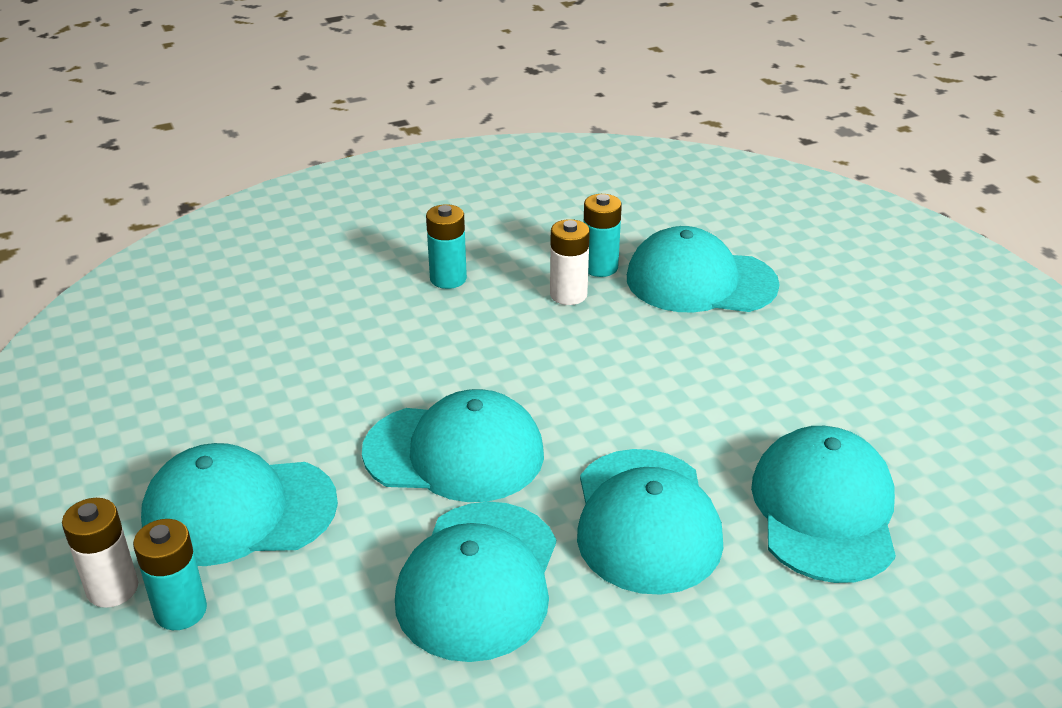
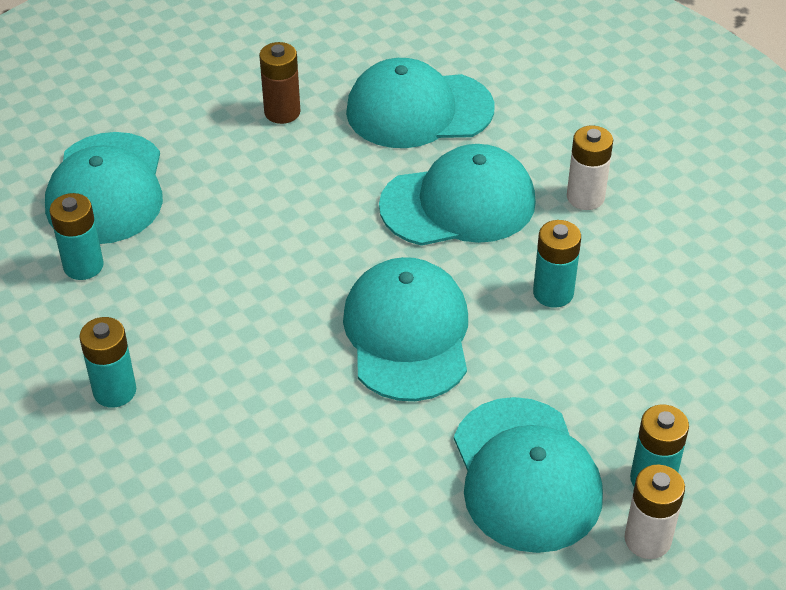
camera: 100 degrees left, 10 degrees up
(479, 580) = (553, 293): turquoise cap -> turquoise battery
(568, 295) = (139, 285): white battery -> white battery (585, 197)
(817, 398) = (282, 112): none -> brown battery

